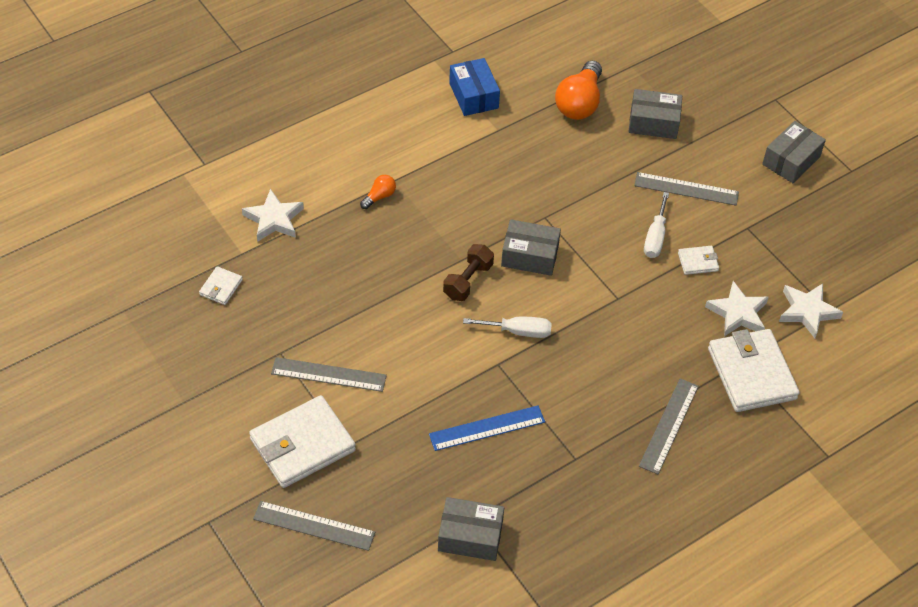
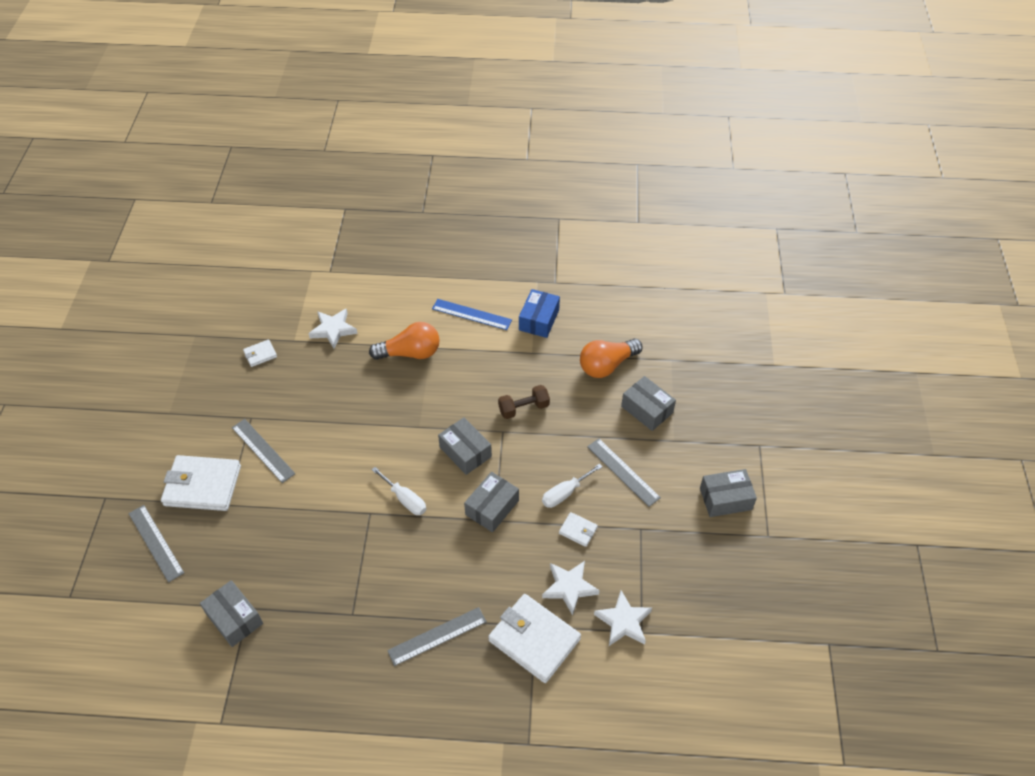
camera: 40 degrees right, 0 degrees up
(379, 197) = (410, 353): orange light bulb -> orange light bulb, size x2.05
(468, 281) = (408, 444): brown dumbbell -> brown dumbbell (524, 408)
(487, 428) = (319, 552): blue ruler -> blue ruler (471, 314)
(604, 289) = (492, 507): none -> grey box
(751, 373) = (534, 639): white wallet -> white wallet turned 75 degrees counterclockwise

